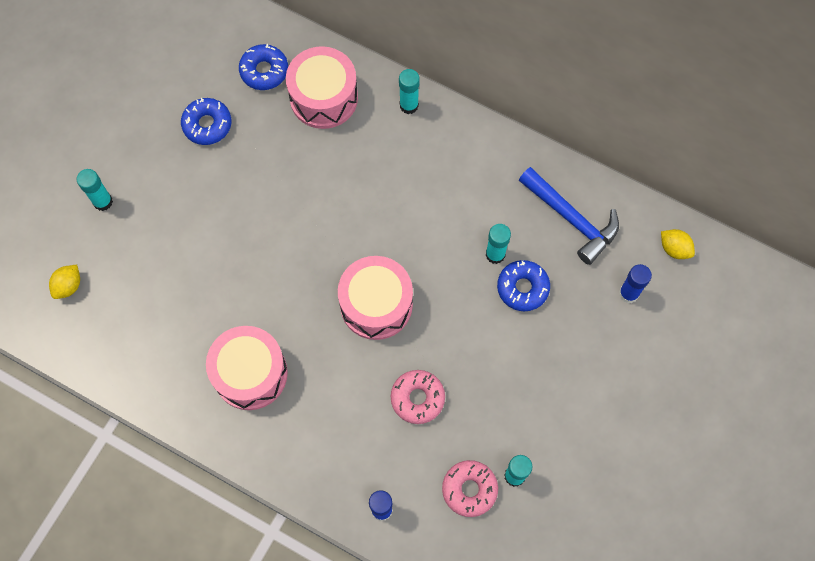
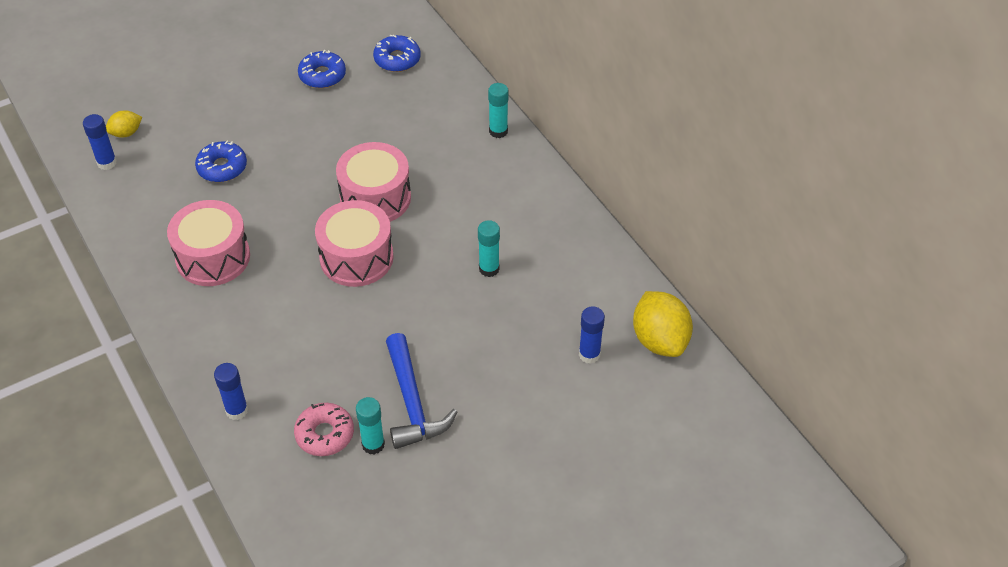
camera: 30 degrees right, 20 degrees down
(75, 328) = (107, 163): none -> blue glue stick
(103, 202) = (199, 90): turquoise glue stick -> none
(323, 98) = (431, 96): pink drum -> pink drum (375, 198)
(417, 398) = (335, 342): pink donut -> none
(522, 288) = (494, 305): blue donut -> blue donut (222, 167)
(571, 219) = (579, 274): blue hammer -> blue hammer (412, 402)
(674, 249) = (660, 340): yellow lemon -> yellow lemon, size x1.89

